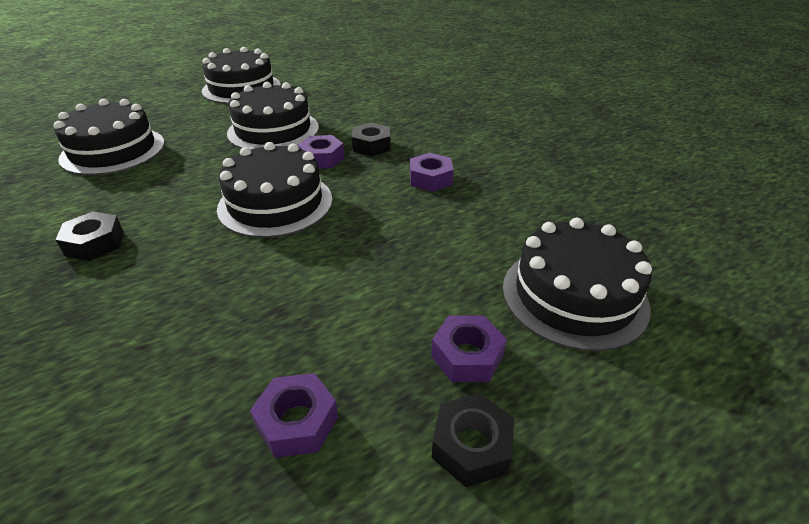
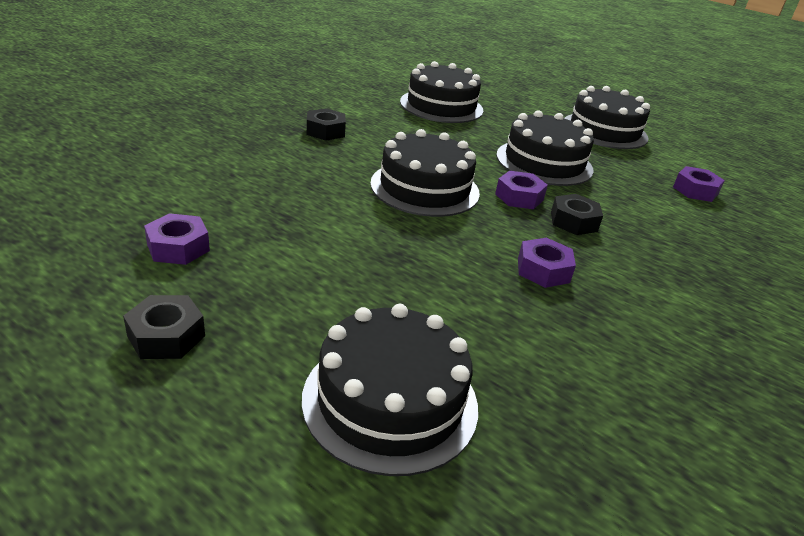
camera: 65 degrees right, 5 degrees down
(467, 356) = (268, 324): purple nut -> purple nut (695, 190)

